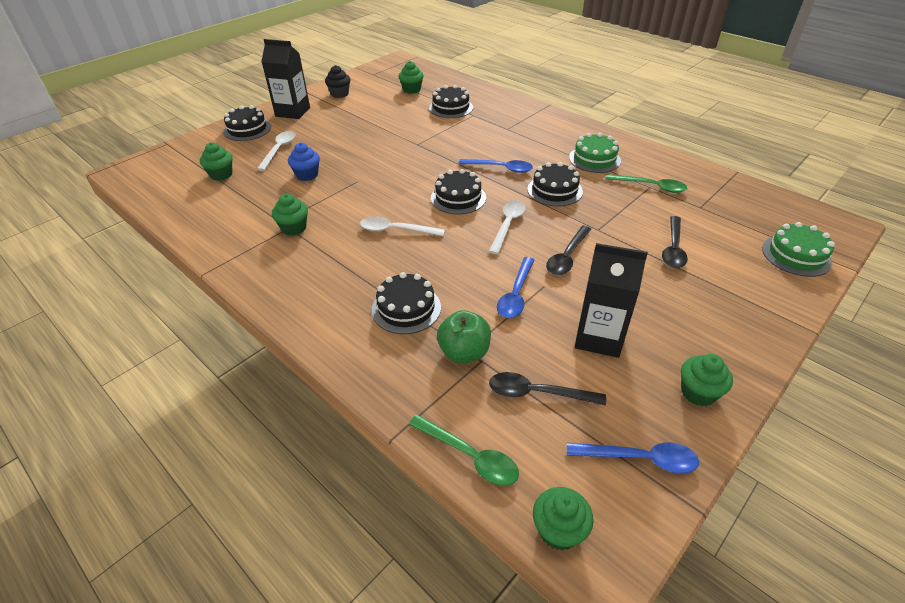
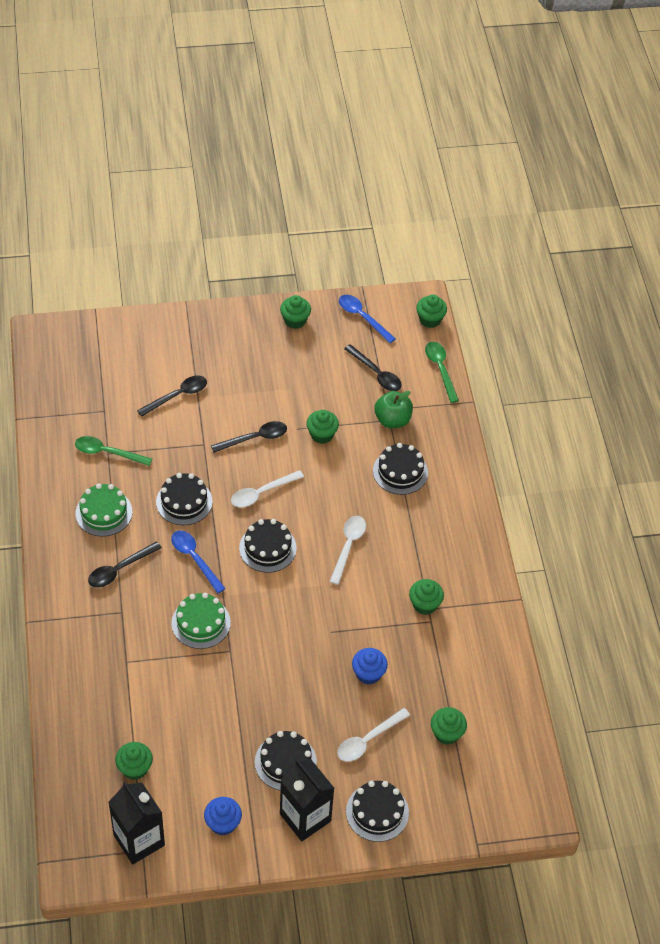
camera: 145 degrees left, 10 degrees up
(339, 94) = (223, 823): black cupcake -> blue cupcake
(396, 230) = (348, 546): white spoon -> white spoon turned 120 degrees counterclockwise
(451, 108) = (133, 693): black cake -> black cake (285, 762)
(516, 294) = (322, 435): blue spoon -> green cupcake
(538, 142) = (119, 569): none -> black spoon
(599, 337) = (307, 377): black carton -> black carton (139, 840)
(650, 186) = (107, 452): green spoon -> green spoon turned 45 degrees counterclockwise
(796, 255) = (111, 339): green cake -> green cake (201, 623)

